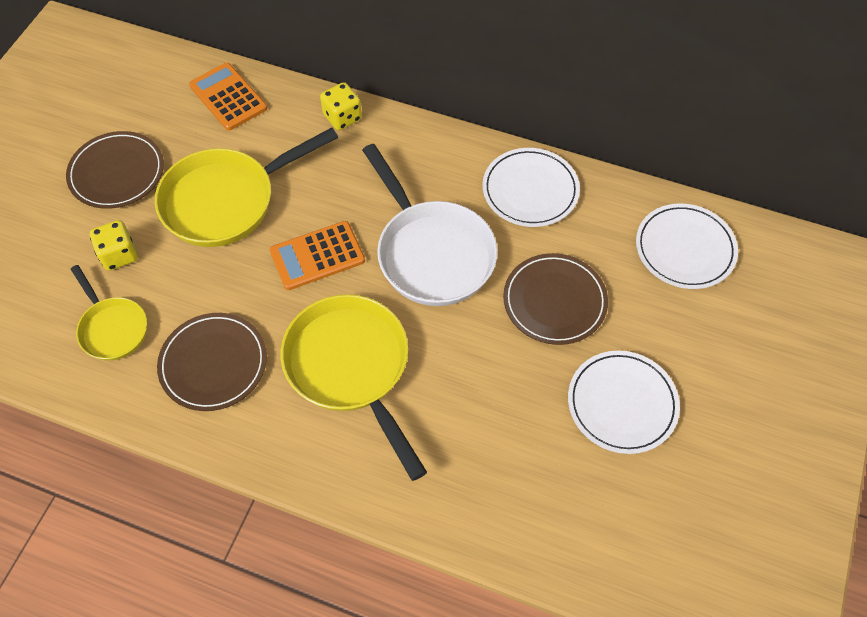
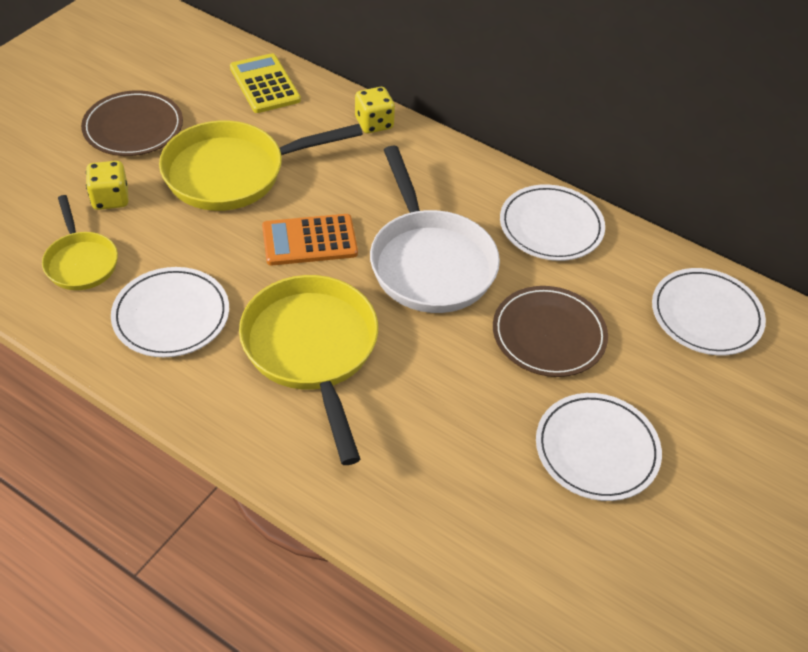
camera: 10 degrees right, 10 degrees down
(213, 363) = (171, 315): brown plate -> white plate
(228, 97) = (264, 84): orange calculator -> yellow calculator

